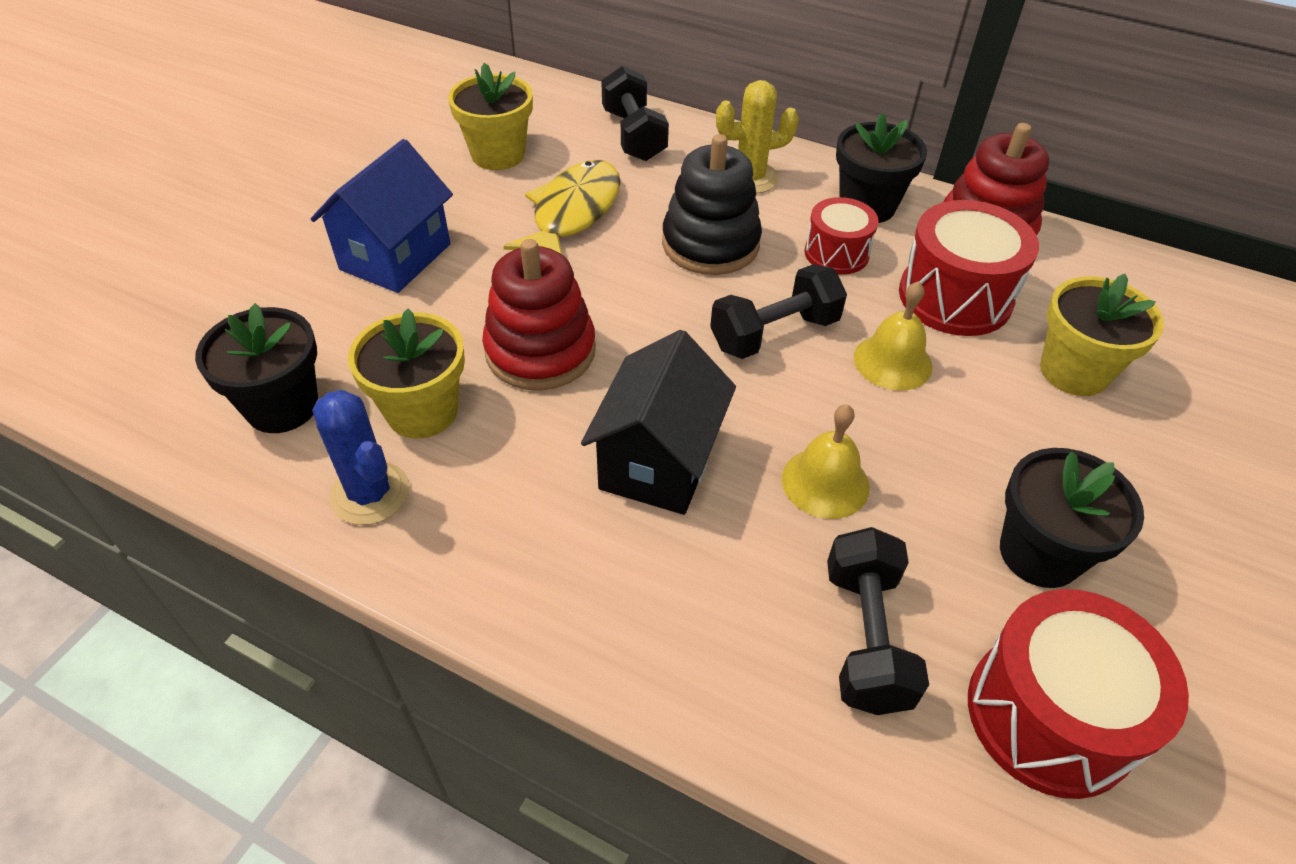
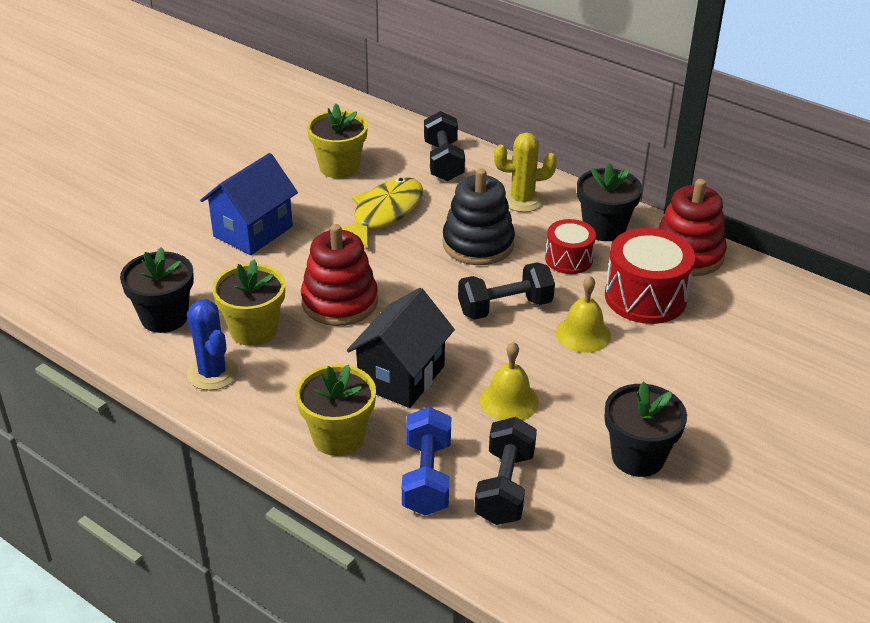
camera: 10 degrees right, 10 degrees down
(742, 637) = (427, 477): none -> blue dumbbell
(1049, 715) = (606, 540): red drum -> none
(1074, 371) = (712, 354): yellow flower pot -> yellow flower pot (338, 437)

